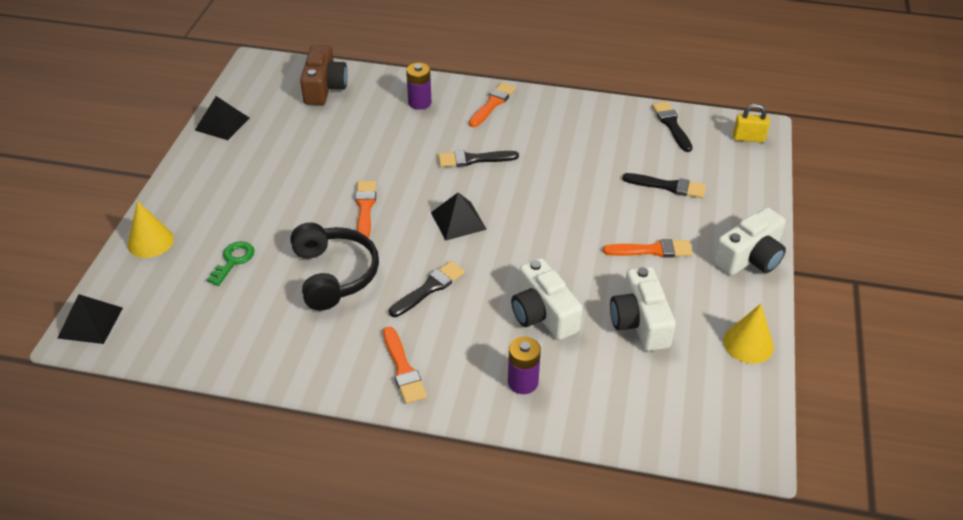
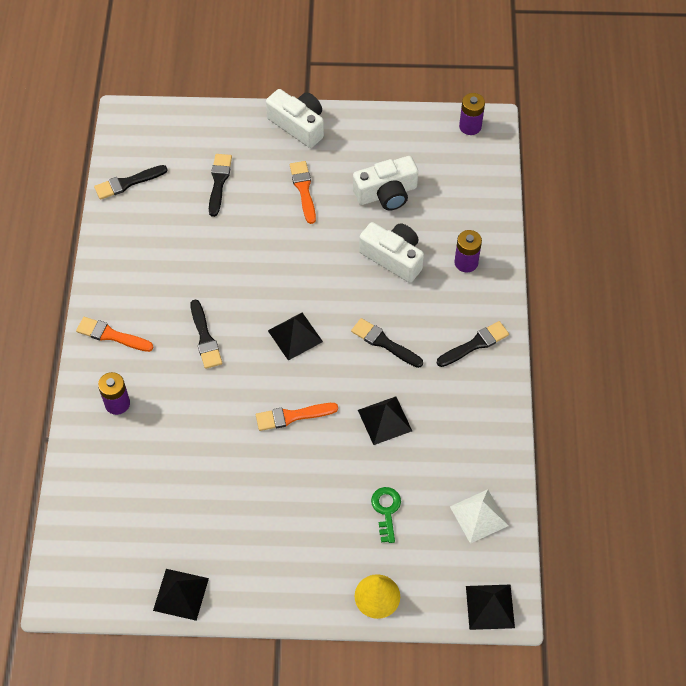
camera: 100 degrees left, 15 degrees up
(191, 332) = (479, 516): none -> white pyramid
(233, 261) = (386, 510): green key -> green key turned 75 degrees clockwise
(324, 87) = (99, 506): brown camera -> none
(334, 274) = (384, 420): black headphones -> black pyramid
(403, 369) = (475, 344): orange brush -> black brush
(543, 314) = (393, 257): white camera -> white camera turned 105 degrees counterclockwise
(748, 138) = (140, 125): yellow padlock -> none
(748, 344) = (391, 127): yellow cone -> none
(749, 429) = (470, 126): none -> purple battery

